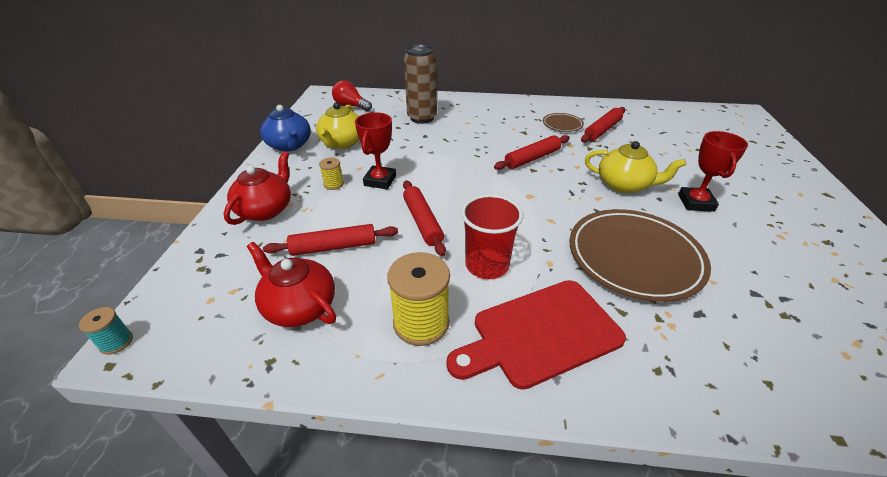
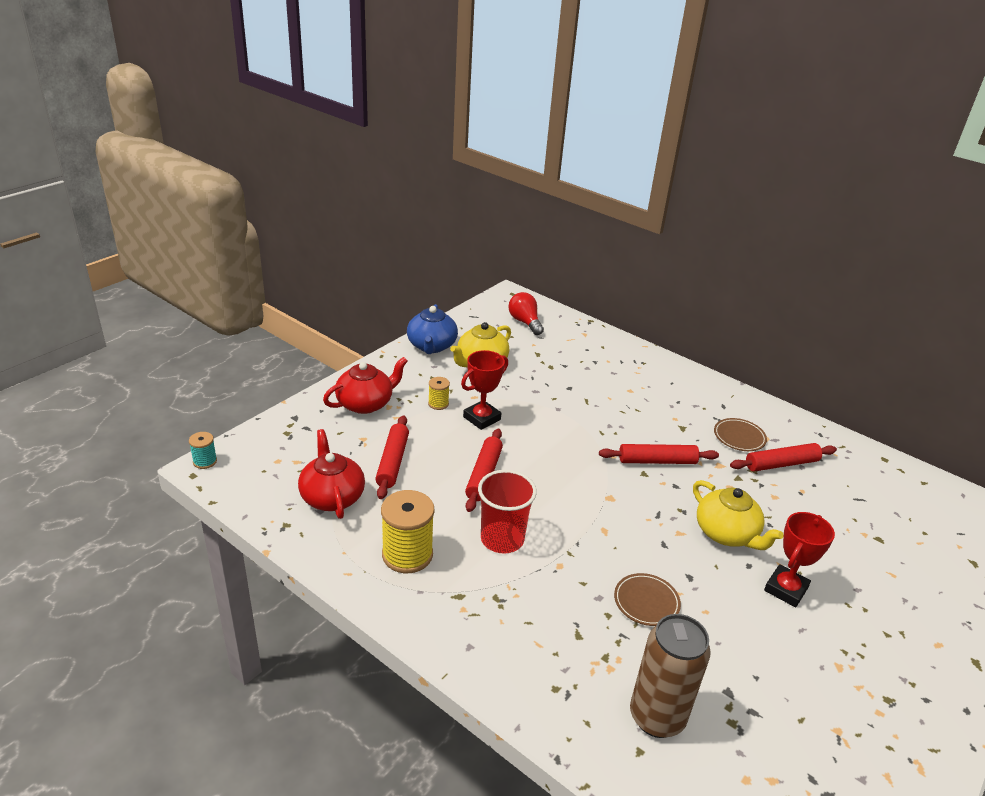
camera: 30 degrees right, 5 degrees down
(333, 247) = (392, 462): red rolling pin -> red rolling pin turned 75 degrees clockwise
(422, 118) = (585, 365): brown can -> brown can (657, 717)
(540, 333) = (490, 612): red cutting board -> none
(634, 257) = (646, 602): brown plate -> brown plate, size x0.46

